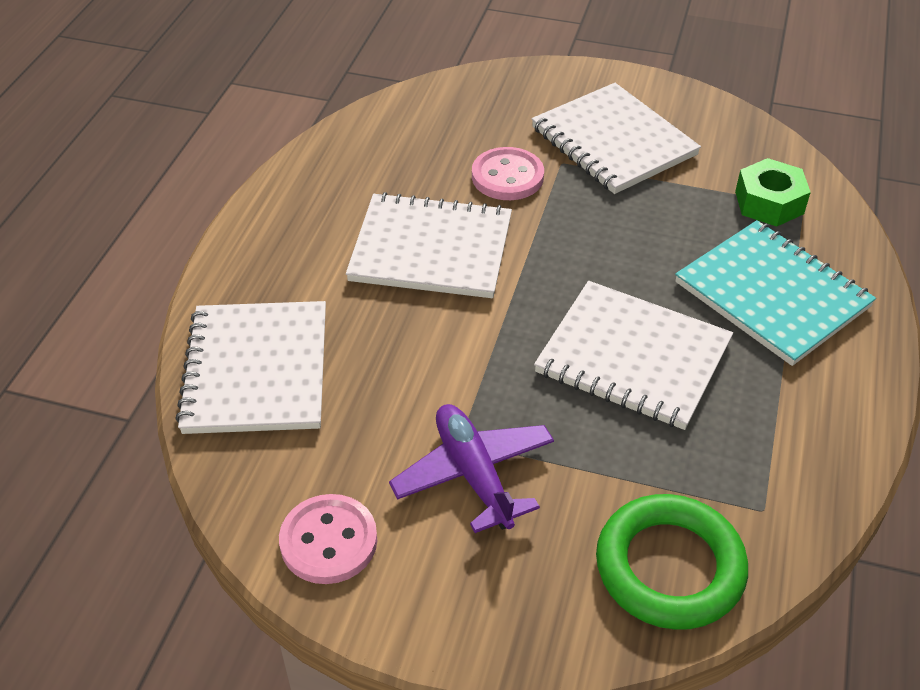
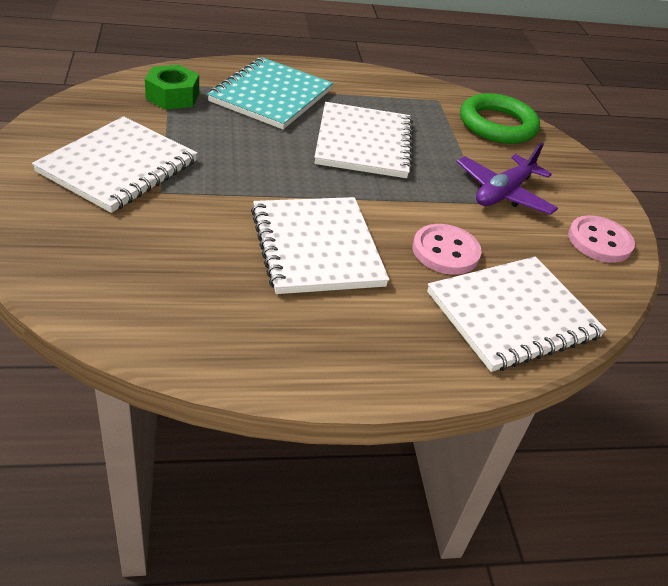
camera: 120 degrees left, 5 degrees down
(507, 176) = (195, 219): pink button -> pink button (445, 251)

